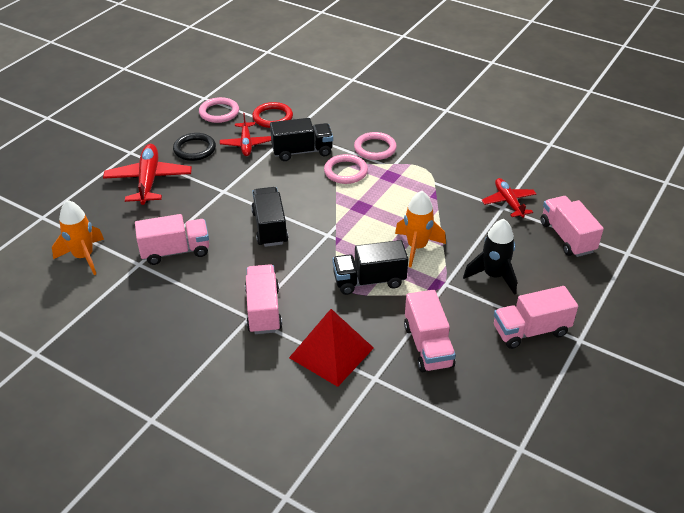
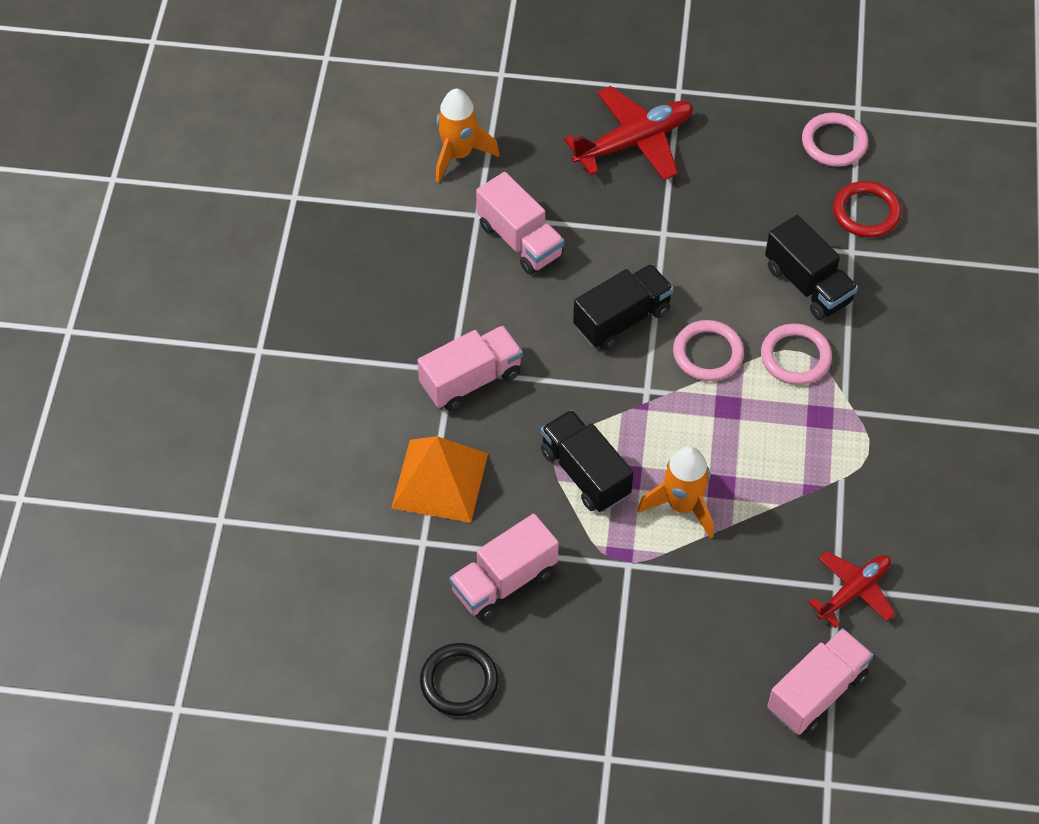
camera: 65 degrees right, 15 degrees up
(194, 149) = (731, 157): black ring -> black ring (459, 681)
(246, 144) = (781, 210): red plane -> none
(331, 352) = (439, 480): red pyramid -> orange pyramid
(375, 148) = (875, 372): pink ring -> pink ring (708, 353)
(493, 276) = (677, 618): black rocket -> none
(530, 331) = (593, 693): pink truck -> none

